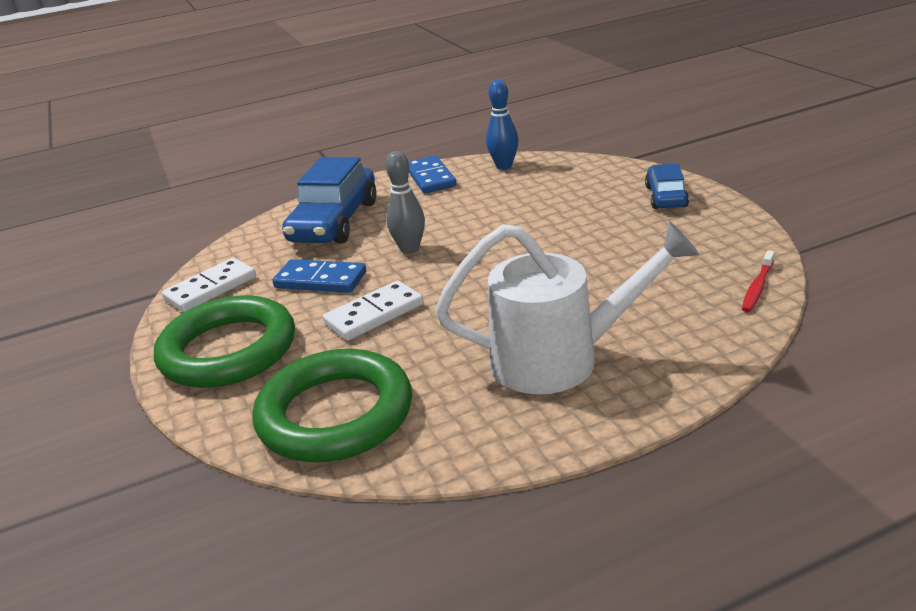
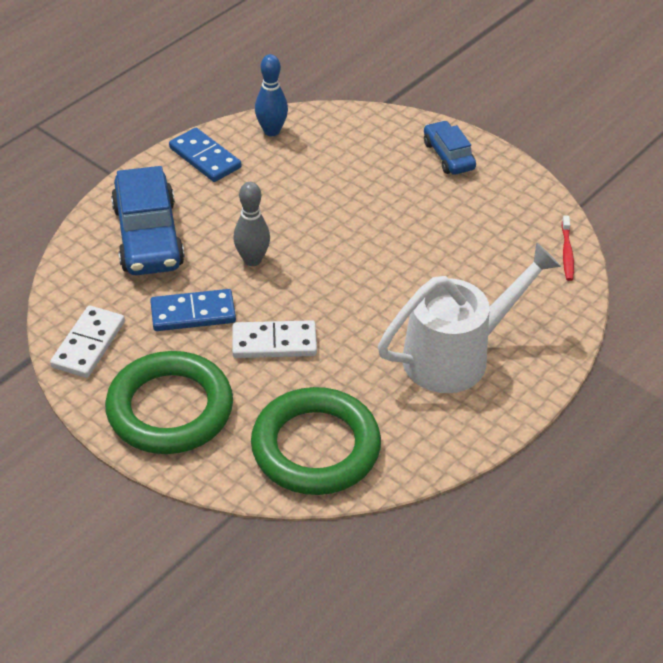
camera: 30 degrees left, 15 degrees up
(374, 314) = (274, 342): white domino -> white domino turned 60 degrees clockwise

